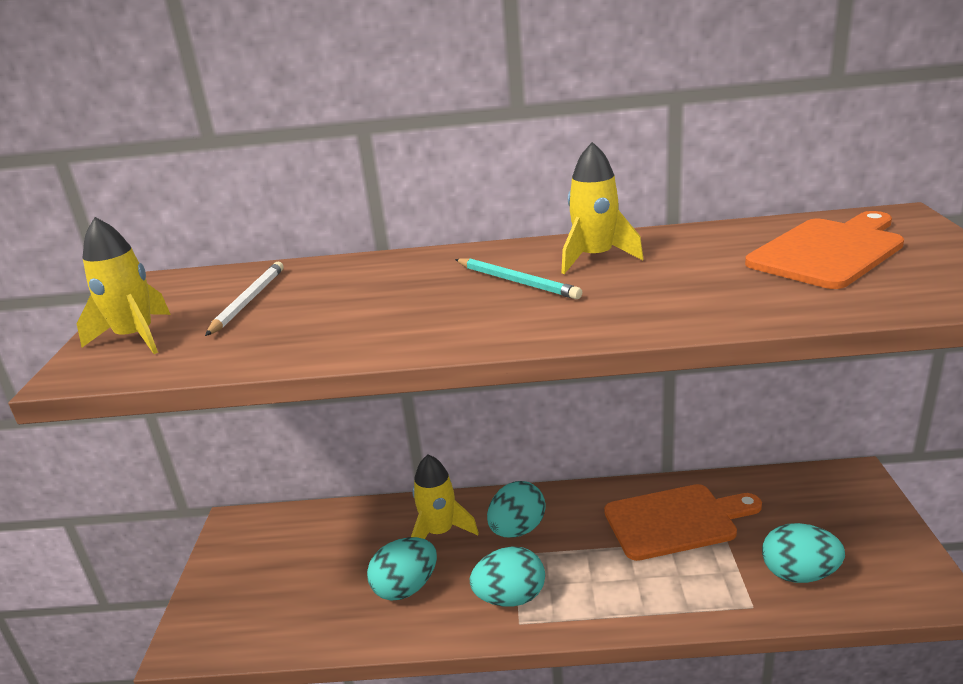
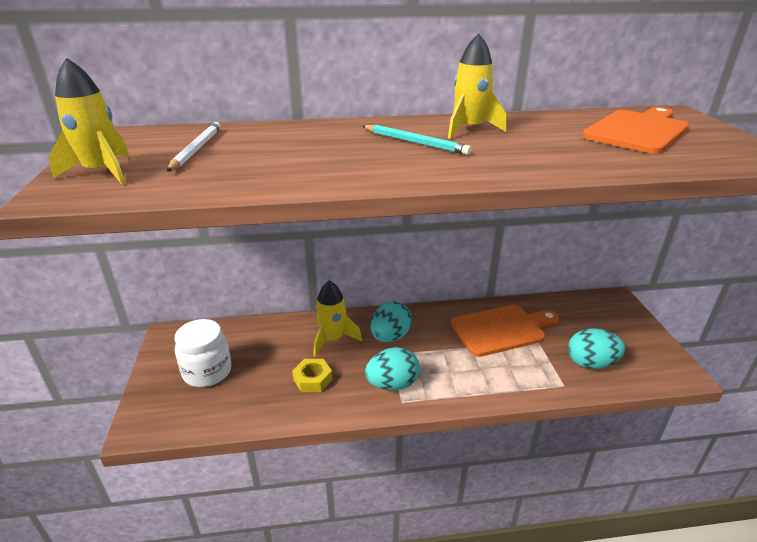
camera: 10 degrees left, 5 degrees up
(274, 574) = (207, 372): none -> white jar
(406, 588) = (312, 379): turquoise egg -> yellow nut

